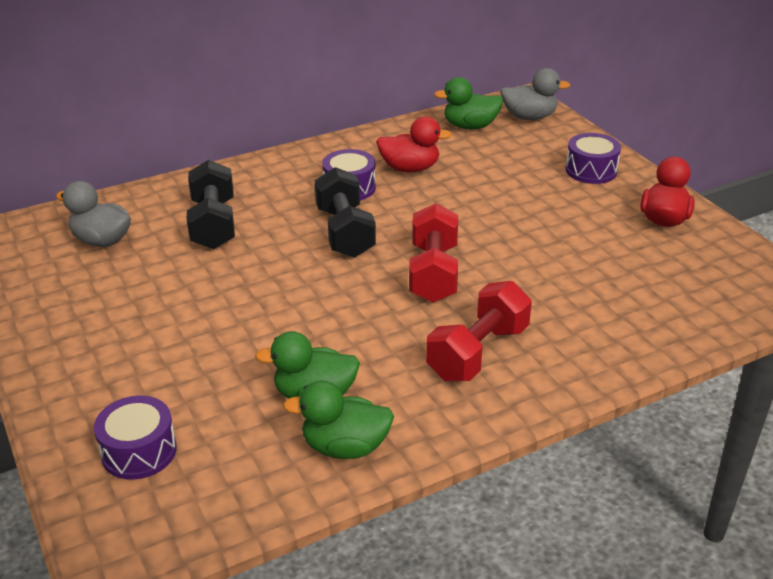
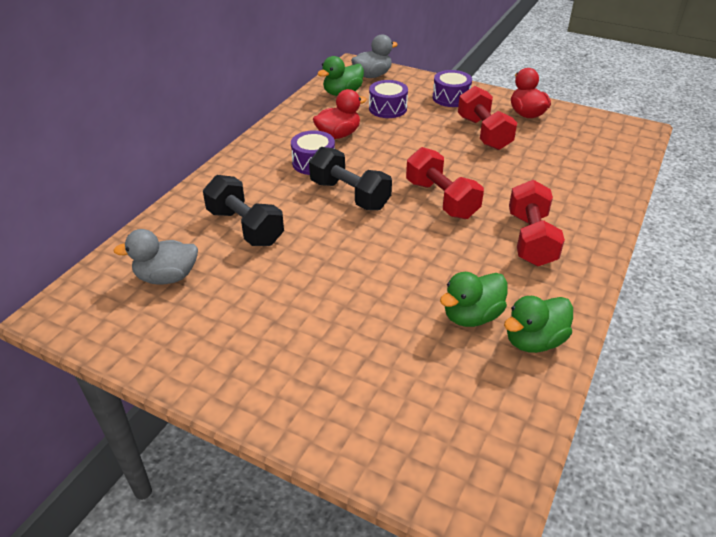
camera: 35 degrees left, 5 degrees up
(139, 451) = (406, 422): purple drum -> purple drum (387, 108)
(578, 222) = (484, 133): none -> red dumbbell

